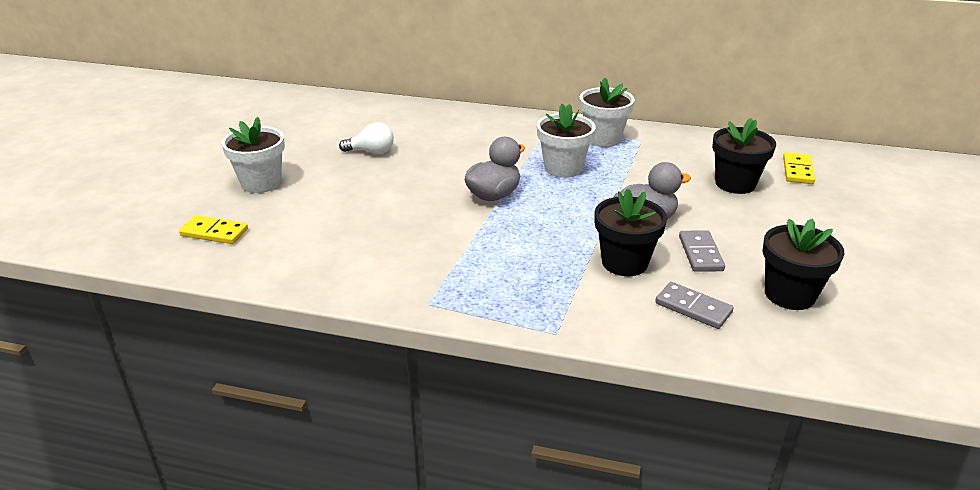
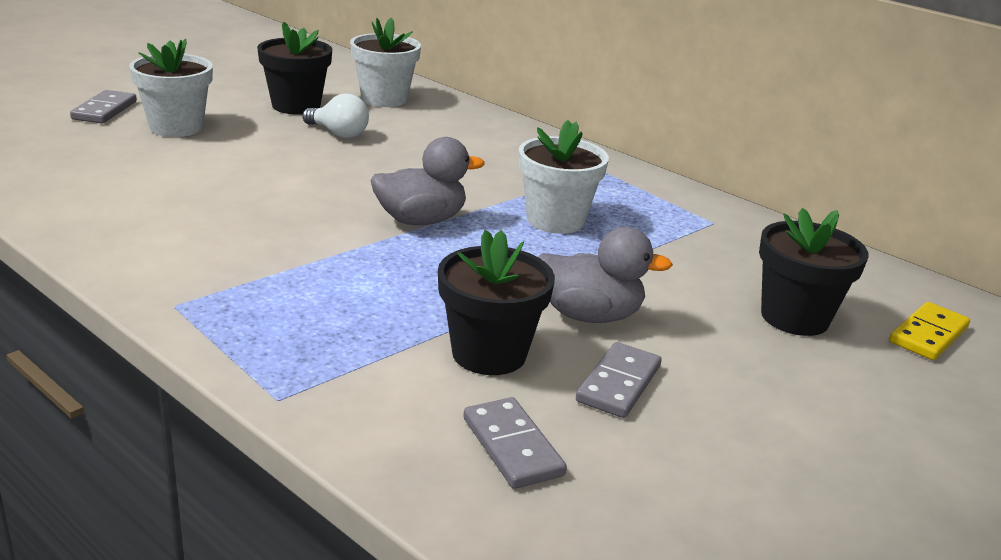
camera: 25 degrees right, 5 degrees down
(193, 187) = (105, 110): none -> grey domino
(214, 232) = (61, 157): yellow domino -> none
(603, 138) = (659, 205): white flower pot -> white flower pot (384, 99)
(789, 294) = (693, 491): black flower pot -> black flower pot (296, 106)

